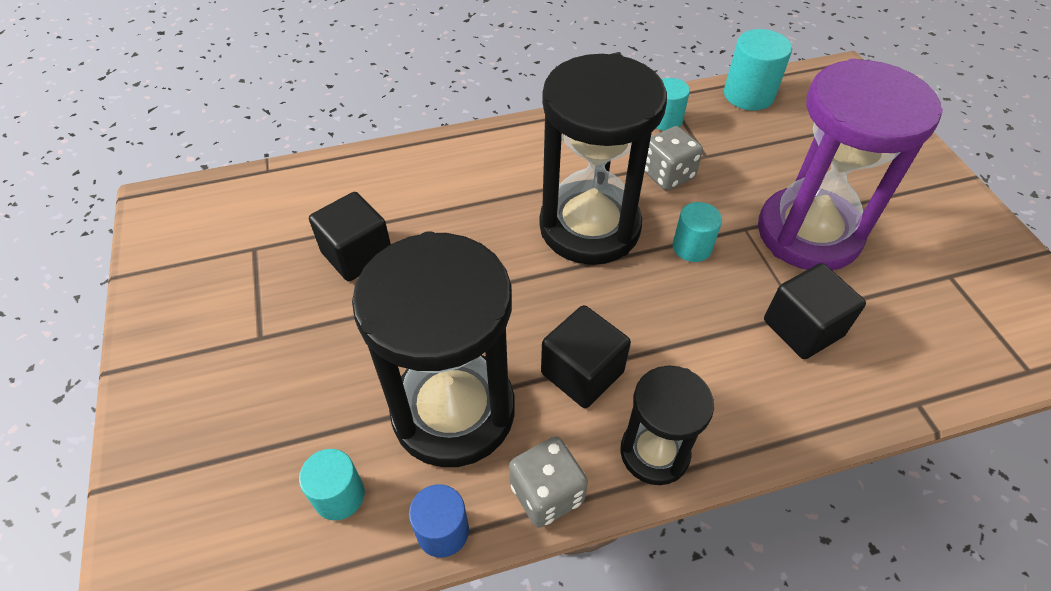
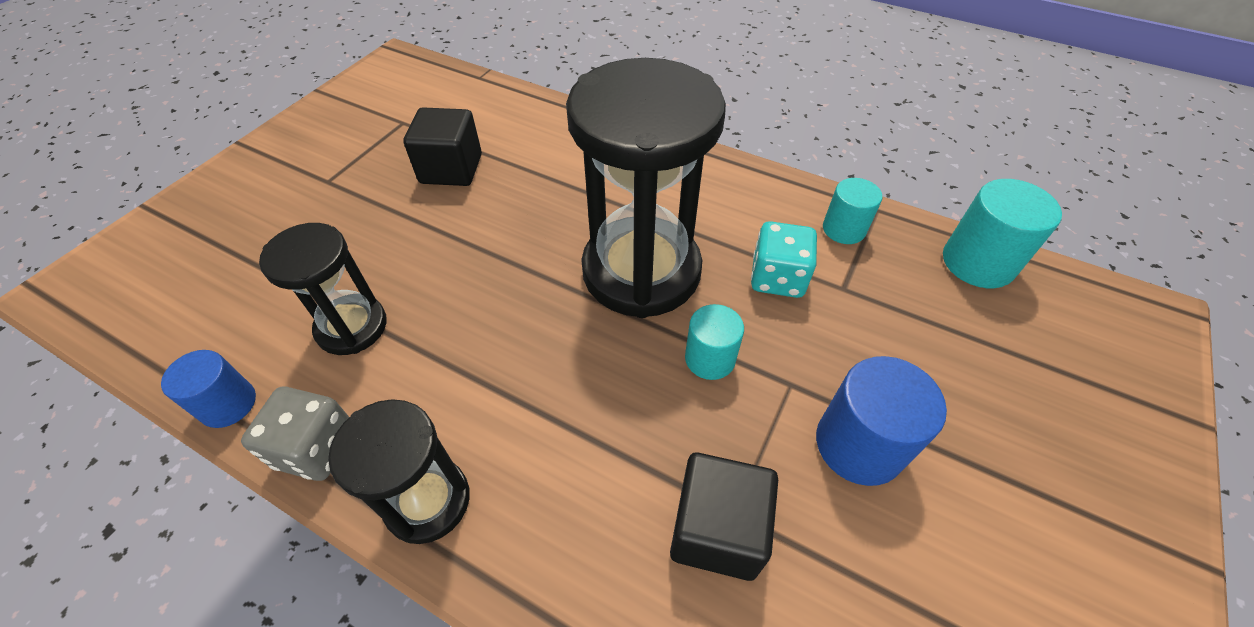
camera: 45 degrees right, 0 degrees up
(339, 496) = (219, 320): turquoise cylinder -> none
(453, 411) = (352, 327): black hourglass -> black hourglass, size x0.54
(582, 373) = (469, 382): black cube -> none
(667, 174) = (777, 278): grey dice -> turquoise dice
(808, 233) = (859, 444): purple hourglass -> blue cylinder

